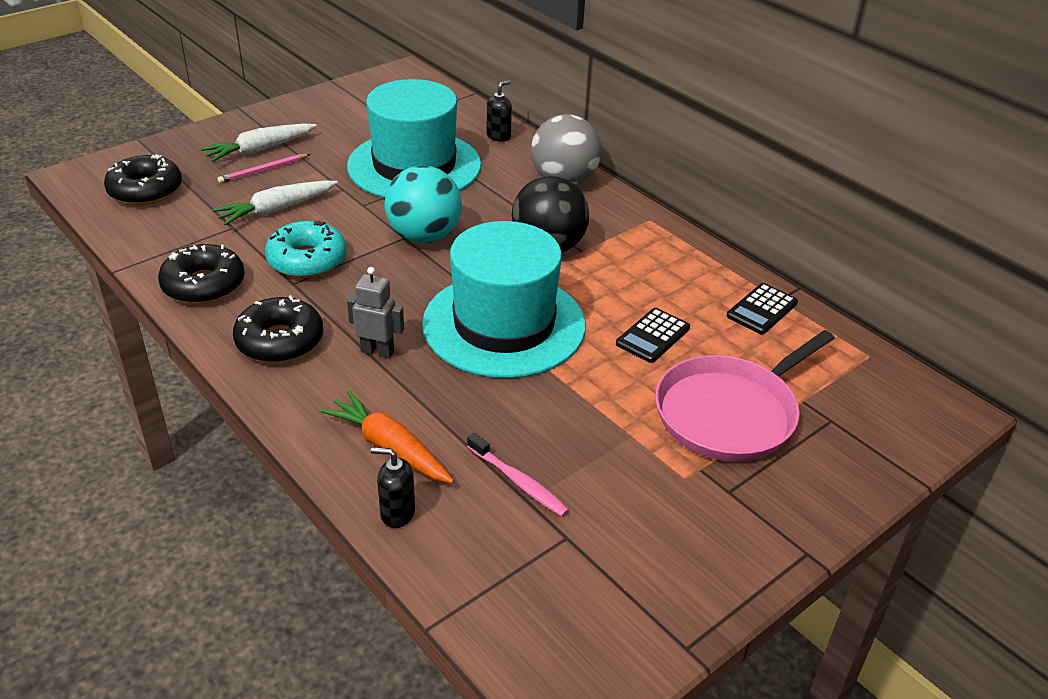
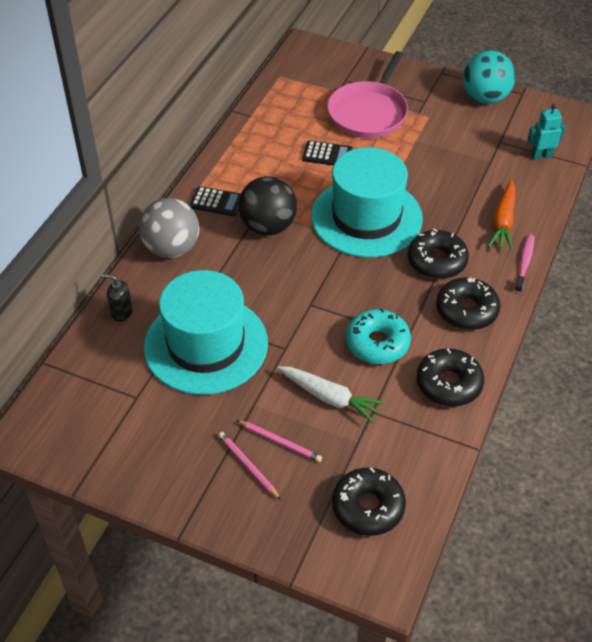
camera: 115 degrees left, 10 degrees up
(260, 150) = (248, 466): white carrot -> pink pencil
(377, 351) = (437, 261): grey robot -> black donut
(397, 513) = (540, 200): black soap dispenser -> none
(424, 236) = (301, 294): turquoise ball -> turquoise ball (485, 98)
(494, 574) = (541, 156): none -> turquoise robot
(519, 482) = (482, 167): pink toothbrush -> pink toothbrush (524, 263)
(730, 413) = (369, 112): pink pan -> pink pan turned 90 degrees clockwise
(762, 309) = (267, 120): black calculator -> black calculator (216, 202)

